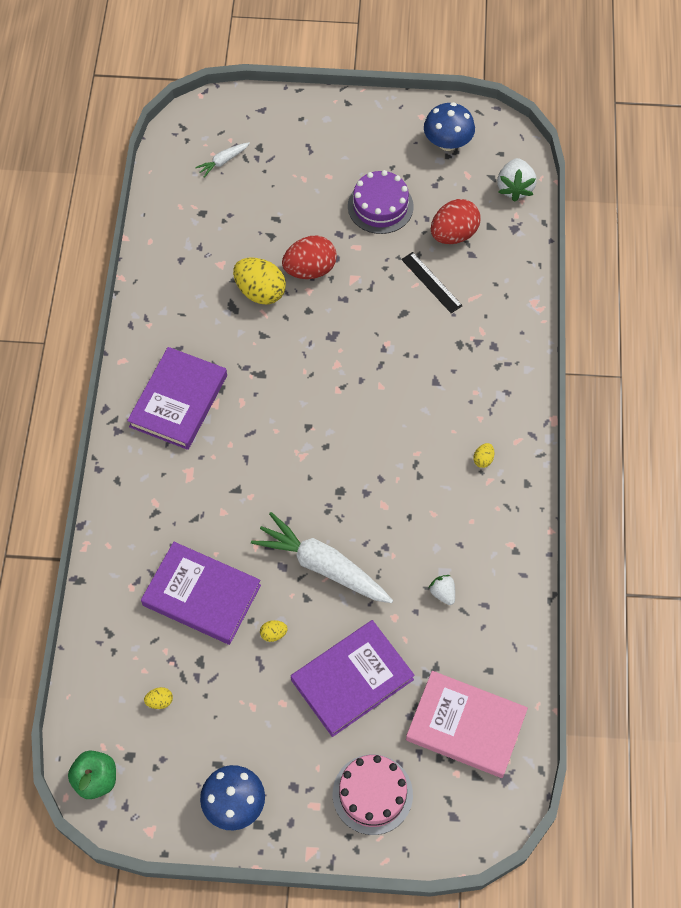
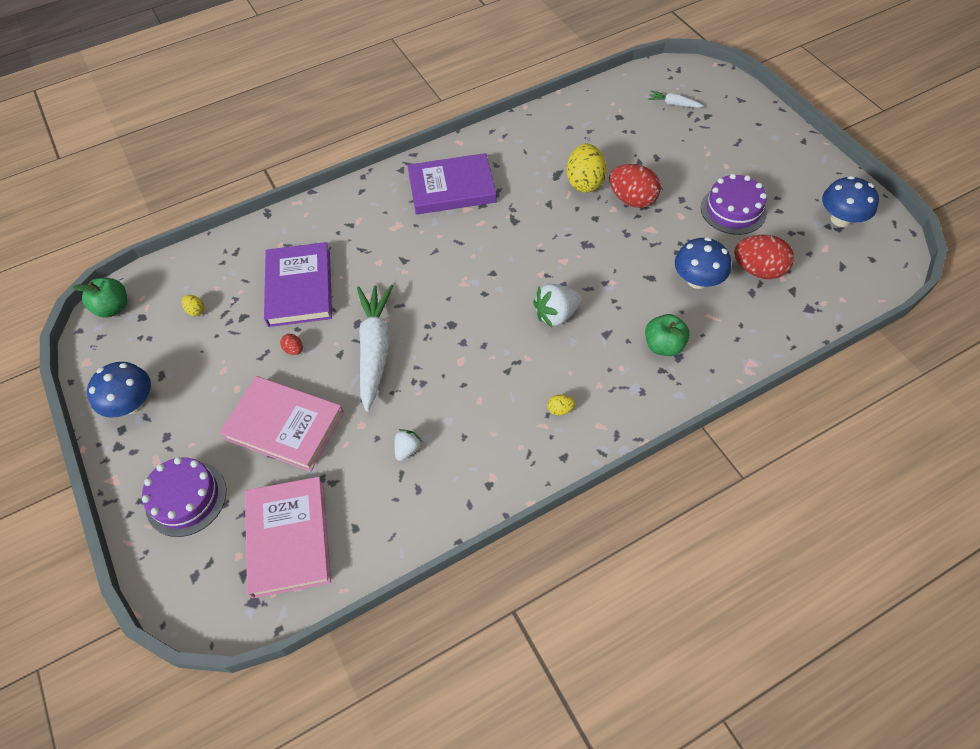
camera: 60 degrees right, 5 degrees down
(273, 634) = (294, 350): yellow egg -> red egg
(352, 680) = (284, 425): purple book -> pink book
(372, 794) = (186, 498): pink cake -> purple cake
(431, 282) = (697, 280): black ruler -> blue mushroom
(476, 349) = (663, 345): none -> green apple
(515, 188) = (849, 287): white strawberry -> white strawberry (556, 314)

